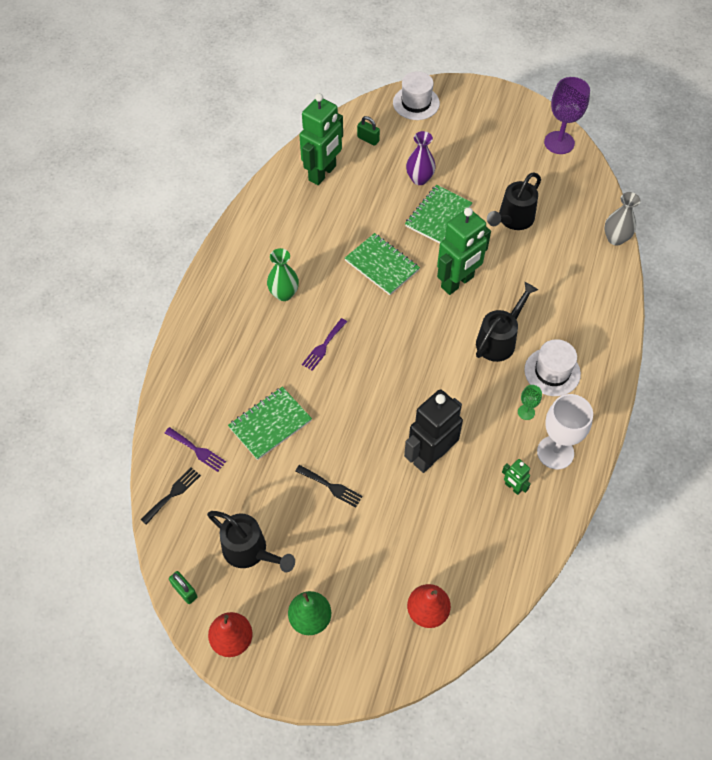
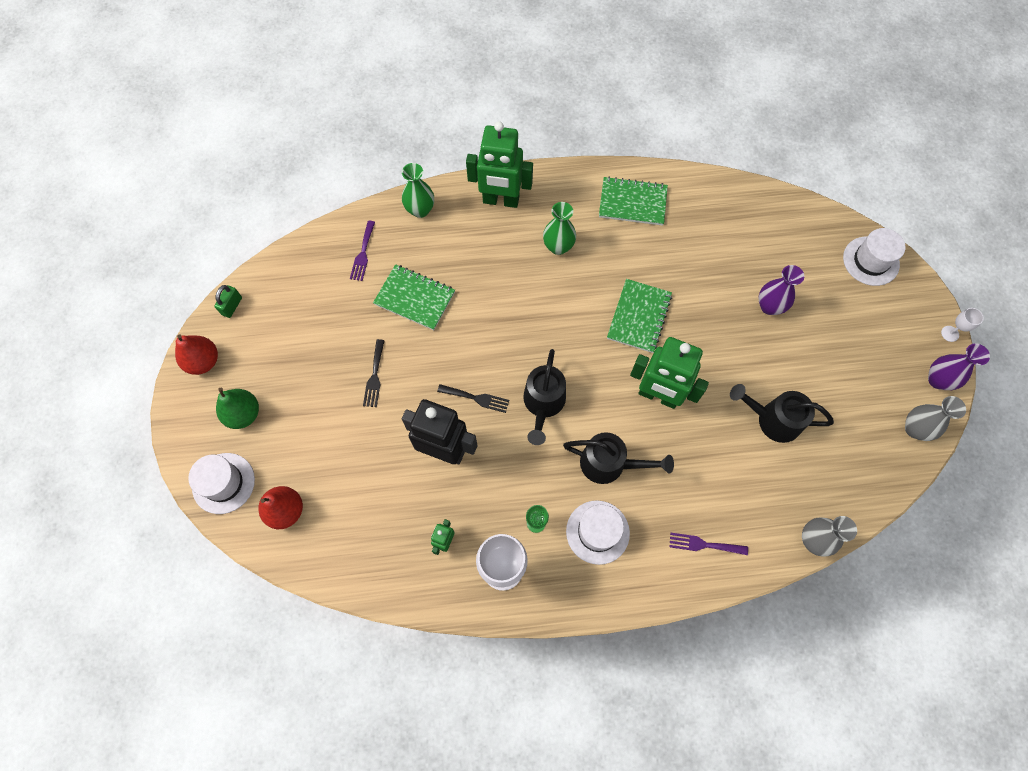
camera: 65 degrees right, 10 degrees up
(173, 494) = (314, 255): black fork -> black fork (476, 398)
(180, 385) = (420, 210): none -> green vase
(250, 551) = (286, 339): black watering can -> black watering can (543, 404)
(322, 173) = (720, 216): green robot -> green robot (501, 200)
(323, 346) = (518, 306): purple fork -> purple fork (704, 544)
(368, 139) = (790, 237): green padlock -> none
(373, 661) = (223, 483): none -> white hat
(438, 216) = (732, 343): green notebook -> green notebook (632, 202)
(497, 89) = (950, 333): none -> white goblet
(529, 112) = (937, 380): none -> purple vase
(559, 142) = (914, 429): purple goblet -> grey vase

